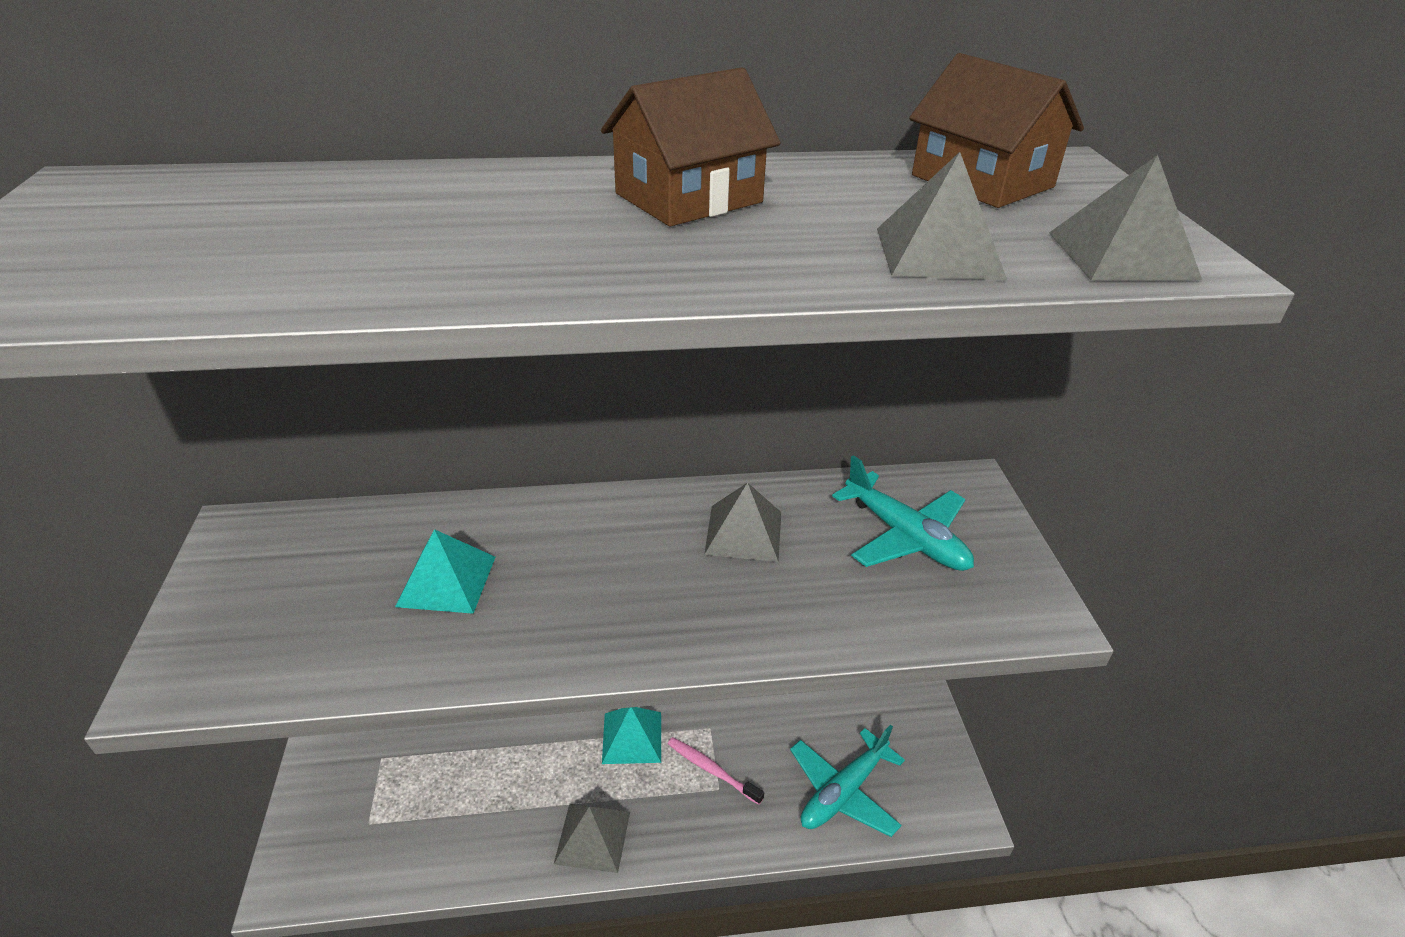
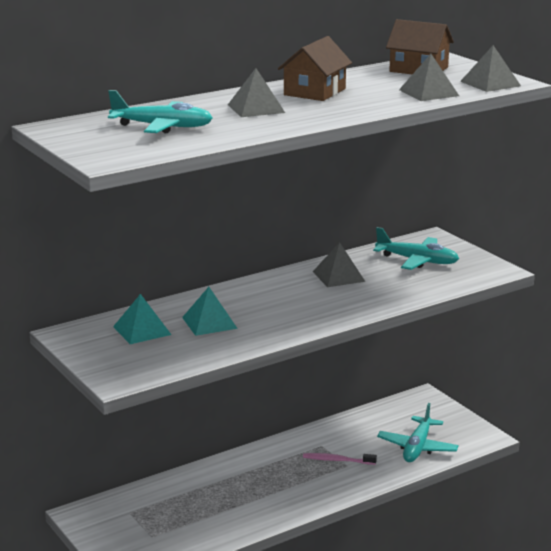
camera: 25 degrees left, 15 degrees down
(245, 229) = (162, 127): none -> turquoise plane
(593, 837) = (292, 502): grey pyramid -> grey pyramid (256, 108)
(632, 737) = (278, 461): turquoise pyramid -> turquoise pyramid (142, 330)

